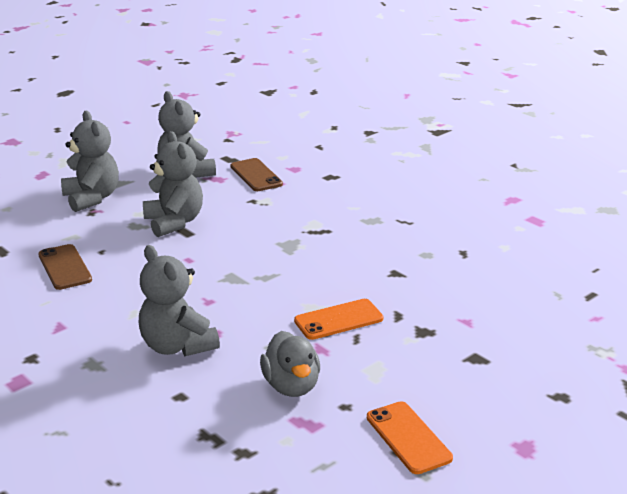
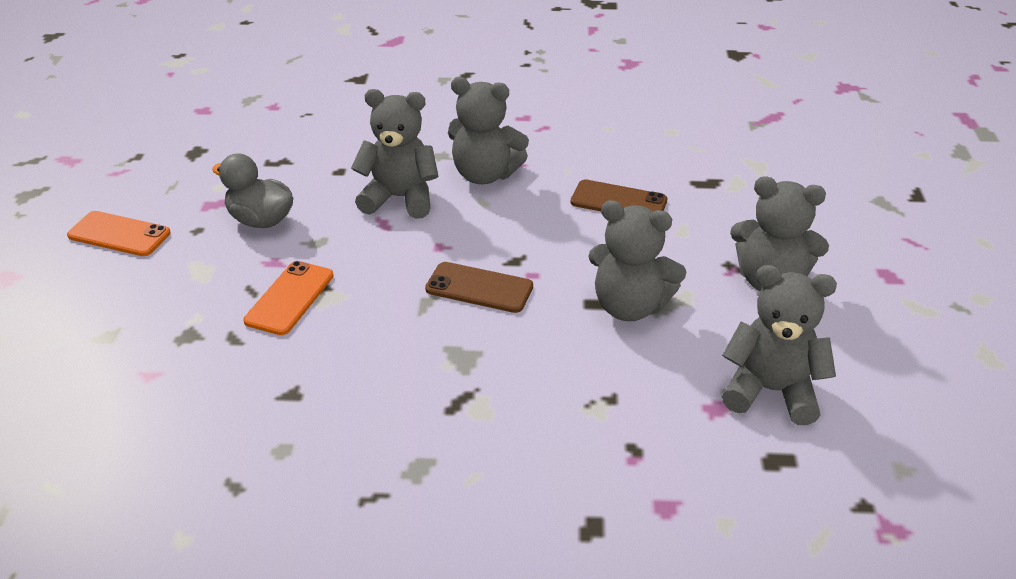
camera: 135 degrees right, 10 degrees up
(96, 330) = (485, 175): none -> grey teddy bear
(256, 175) = (686, 450): brown phone -> brown phone (479, 288)

